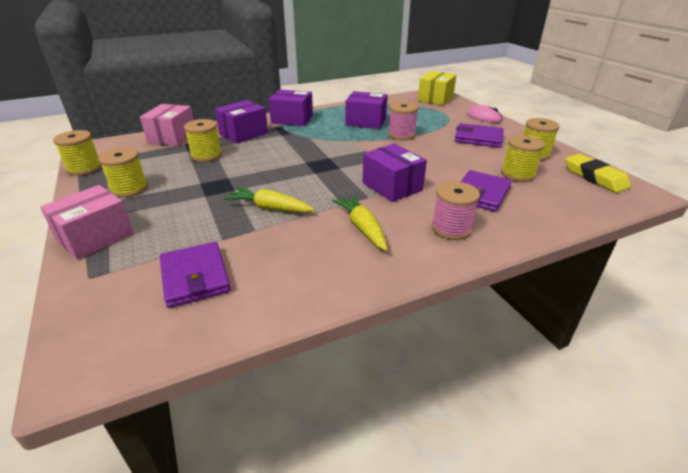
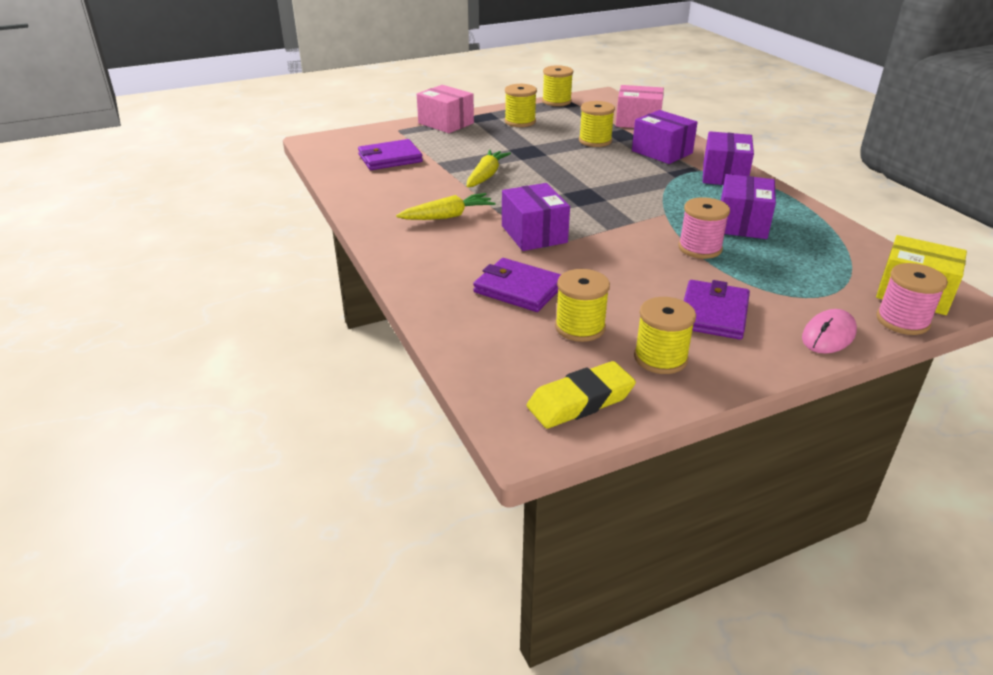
camera: 90 degrees right, 0 degrees up
(392, 186) = (534, 234): purple box -> purple box turned 75 degrees counterclockwise
(451, 228) = (441, 261): pink spool -> pink spool (902, 321)

